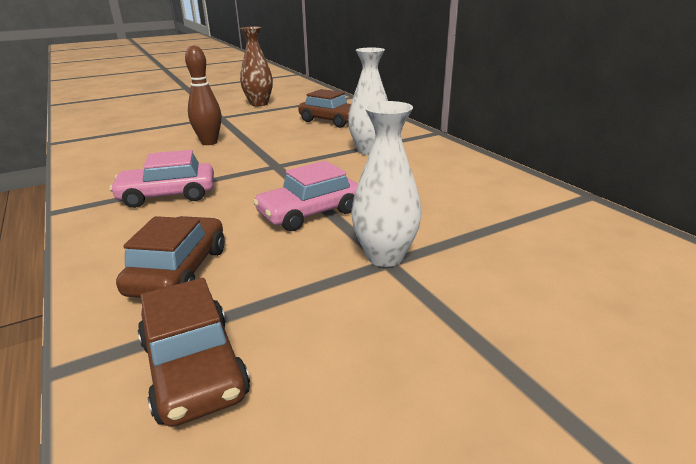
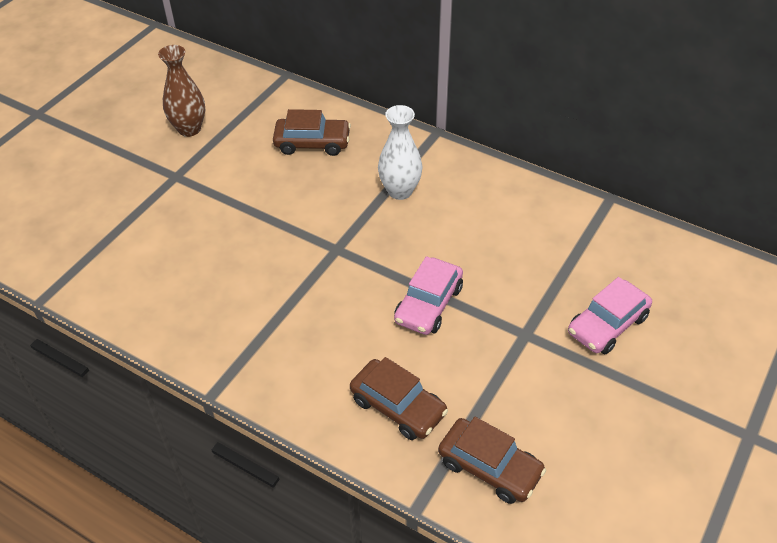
camera: 30 degrees left, 20 degrees up
(168, 195) = (287, 332): pink car -> pink car (607, 325)
(179, 271) = (398, 406): brown car -> brown car turned 150 degrees clockwise
(209, 142) = (225, 234): brown bowling pin -> none
(385, 256) = (520, 329): white vase -> none

